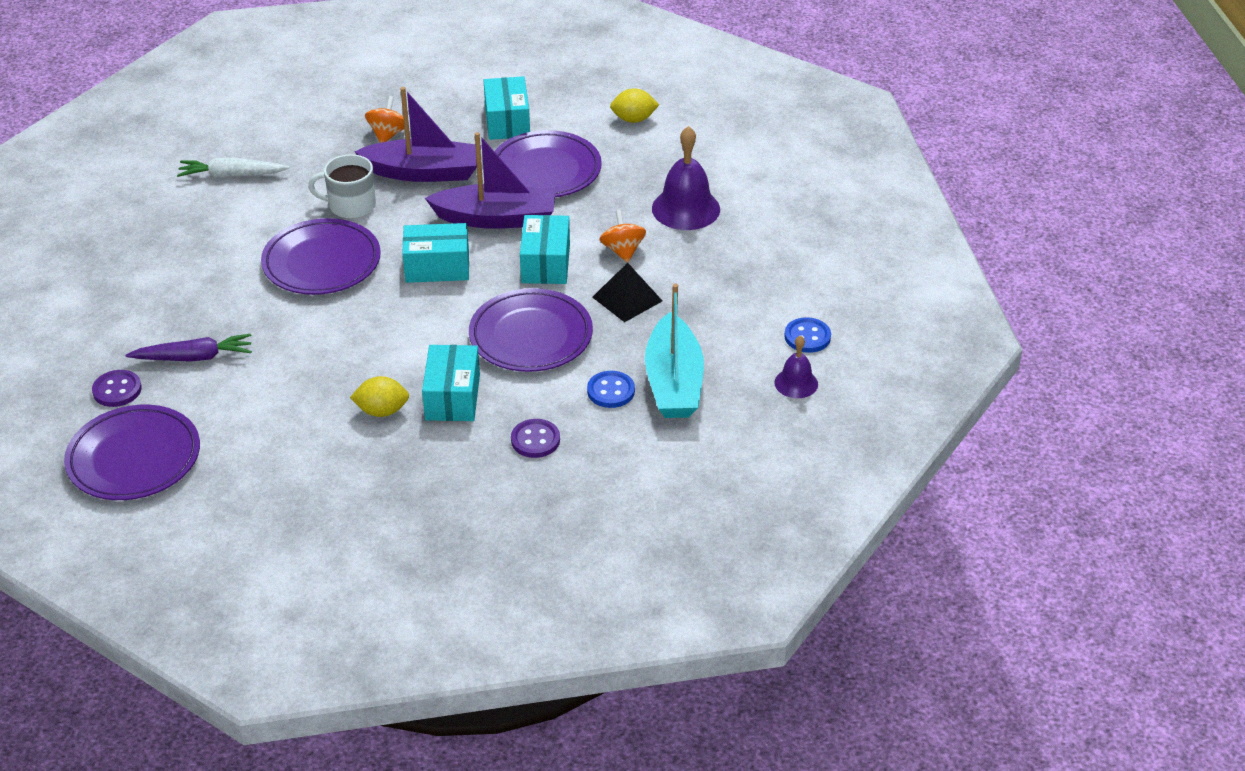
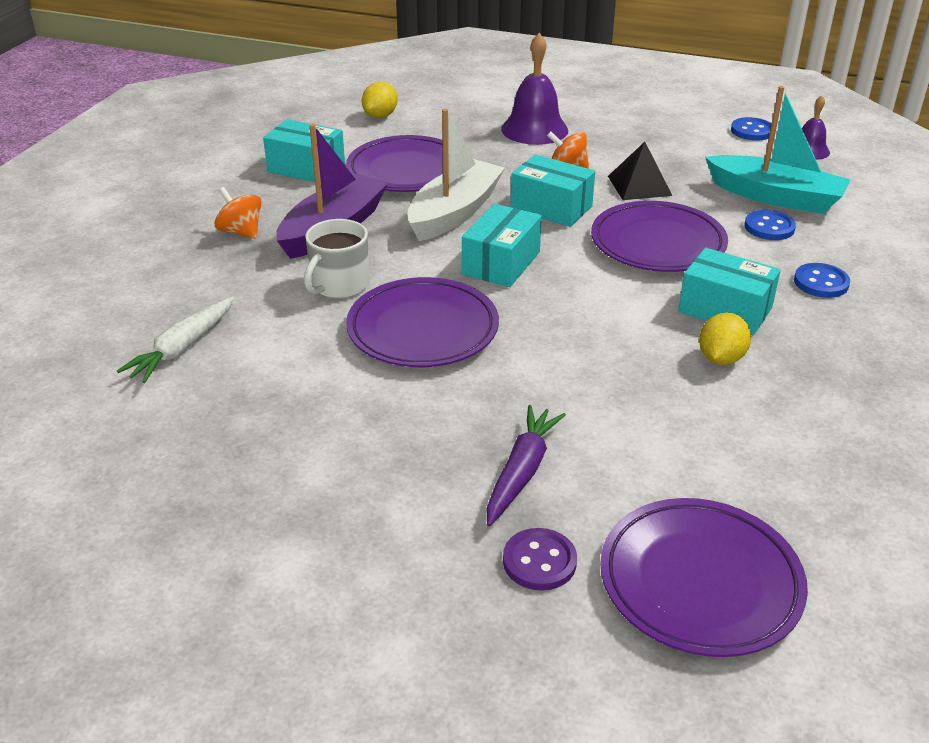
camera: 60 degrees left, 5 degrees down
(496, 218) = (454, 213): purple boat -> white boat
(535, 440) = (821, 282): purple button -> blue button

